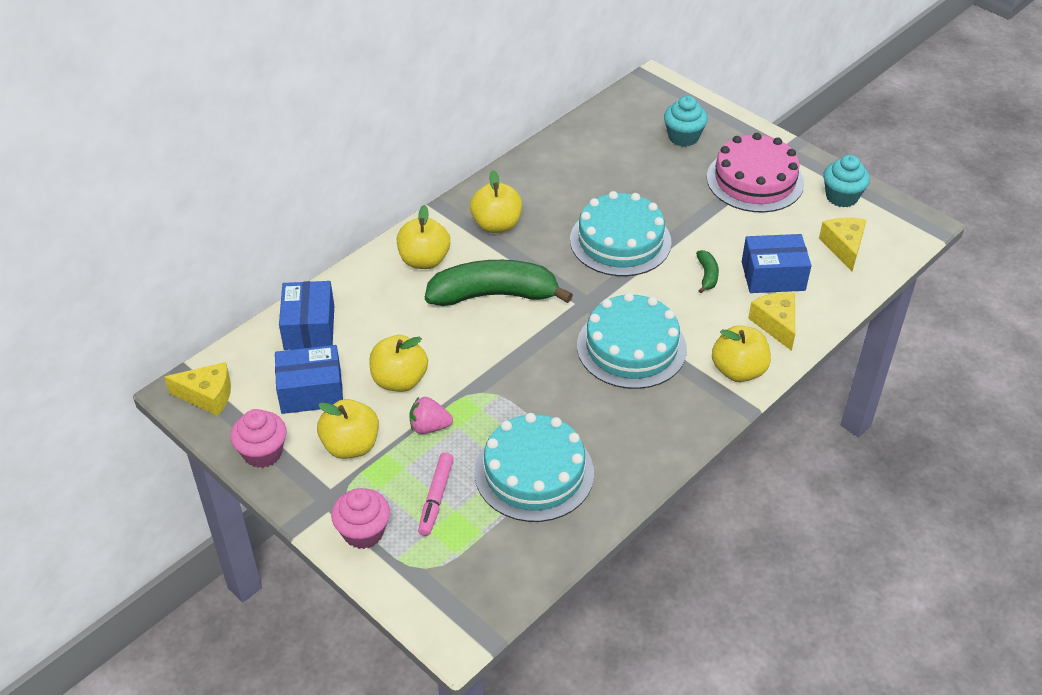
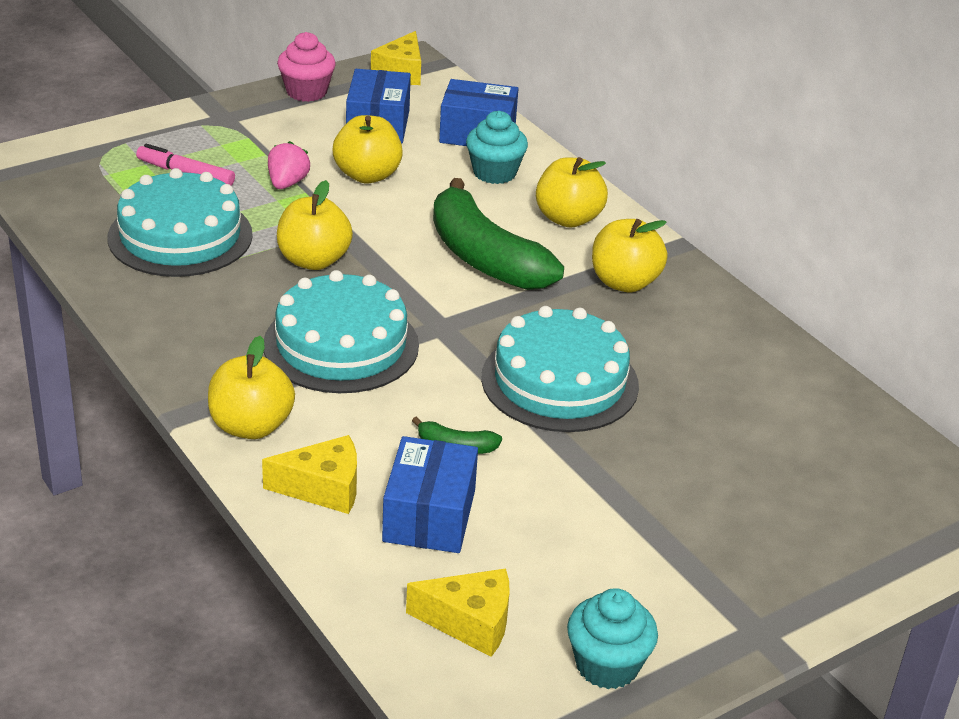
camera: 100 degrees right, 10 degrees down
(351, 446) = (287, 137): yellow apple -> yellow apple (313, 260)
(363, 532) = (170, 130): pink cupcake -> none
(493, 295) = (484, 257): green banana -> green banana turned 135 degrees clockwise
(683, 137) = (813, 508): turquoise cupcake -> turquoise cupcake (494, 173)
(755, 180) = (677, 563): pink cake -> none

